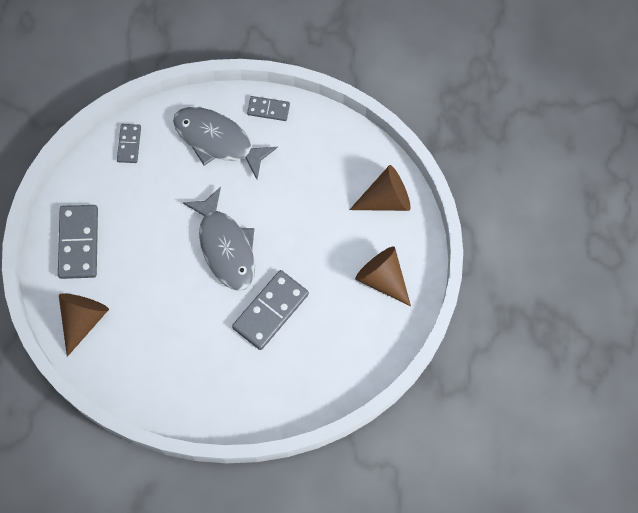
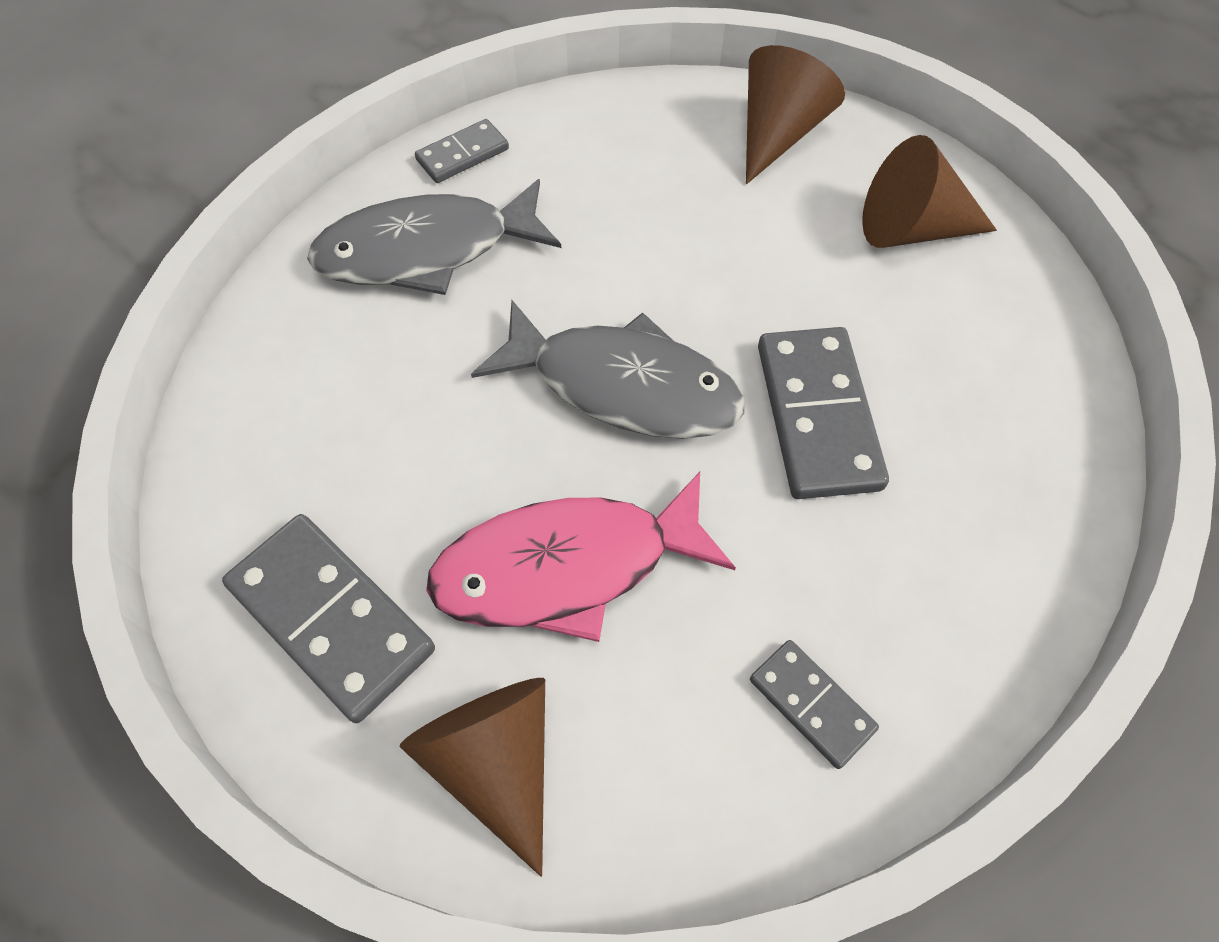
camera: 45 degrees left, 10 degrees down
(129, 144) = (265, 372): grey domino -> grey domino (811, 704)
(151, 287) = (566, 567): none -> pink fish

